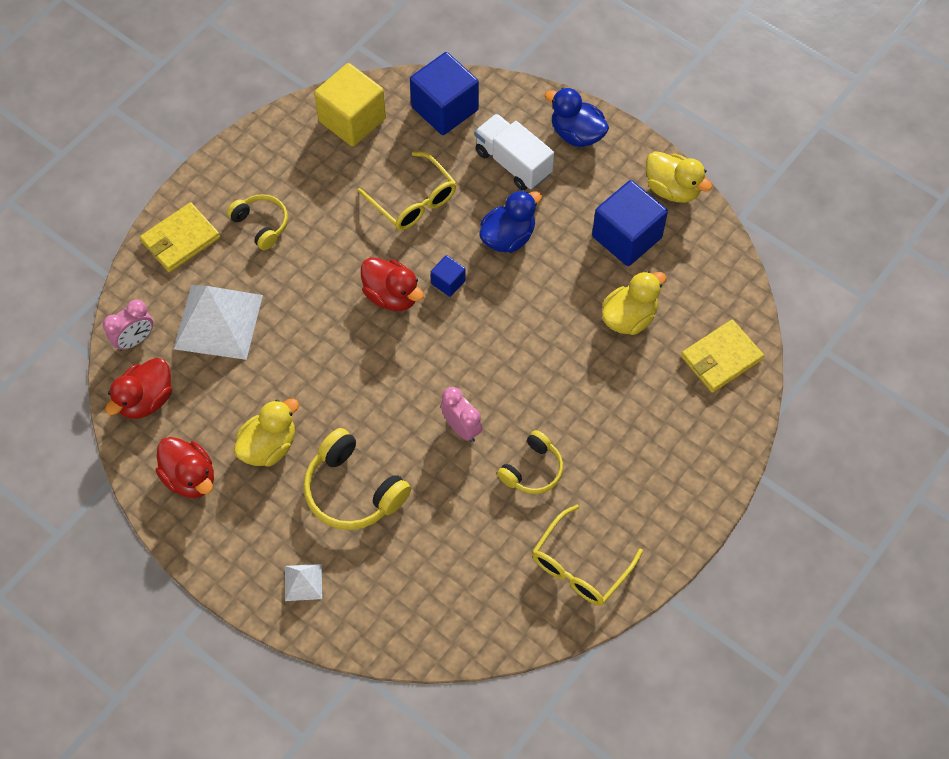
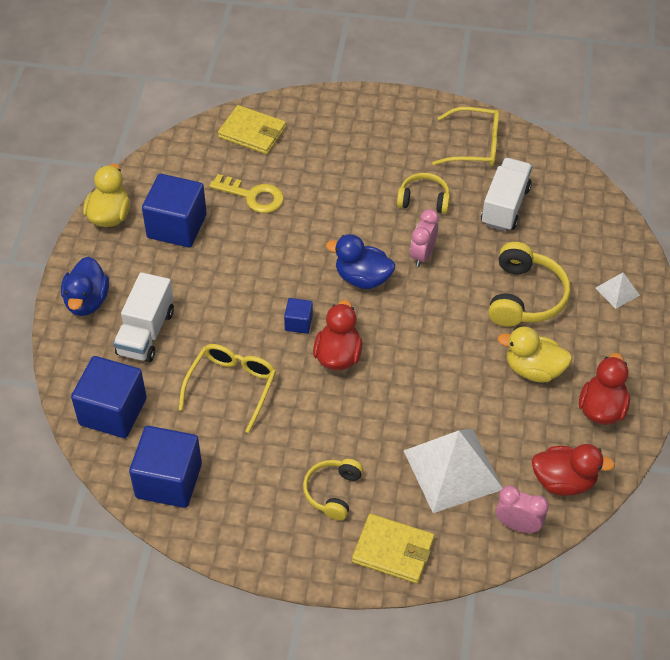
camera: 120 degrees left, 10 degrees down
(352, 120) = (169, 480): yellow cube -> blue cube
(477, 544) = (505, 206): none -> white truck
(508, 237) = (227, 302): blue duck -> blue duck (362, 278)
(629, 317) = (253, 196): yellow duck -> yellow key

